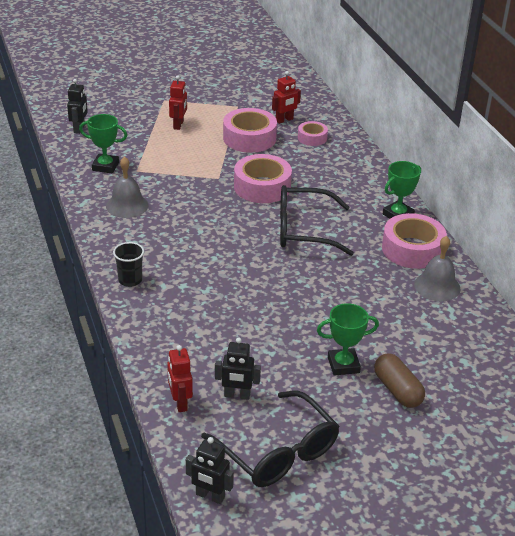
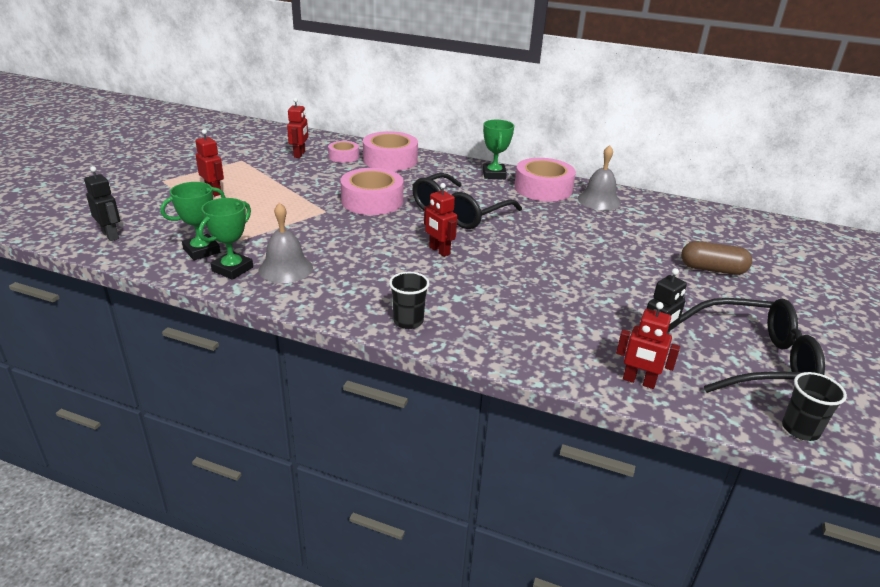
camera: 50 degrees left, 5 degrees down
(210, 496) = (800, 429): black robot -> black cup
(233, 249) = (439, 251): none -> red robot
(249, 138) = (295, 175): pink tape -> pink tape (390, 160)
(343, 365) = (659, 276): green trophy -> green trophy (232, 269)

